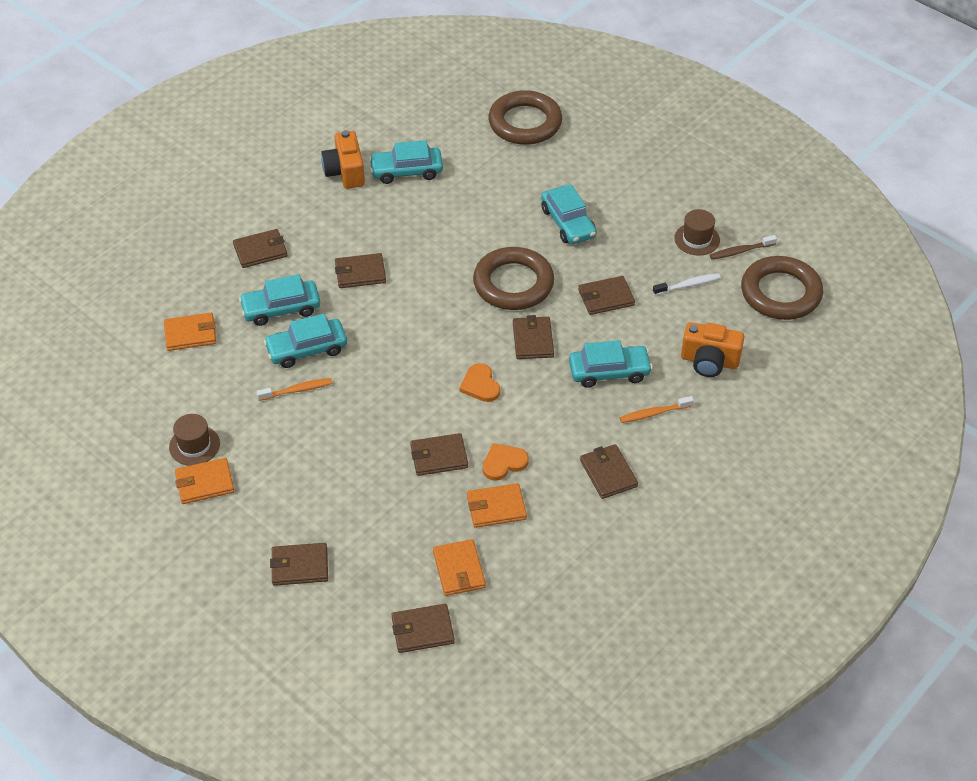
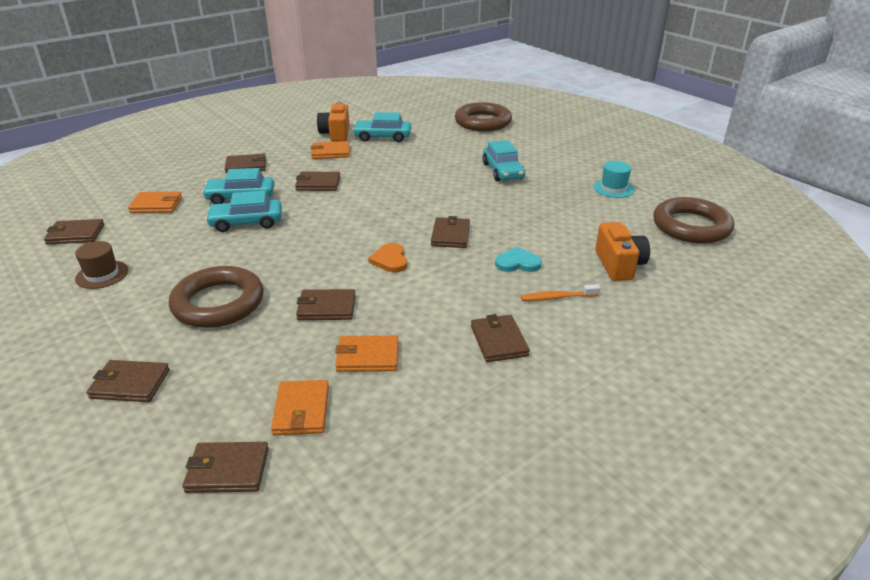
camera: 10 degrees right, 15 degrees down
(204, 483) = (89, 303): orange wallet -> orange wallet (330, 152)
(297, 390) = (221, 247): orange toothbrush -> none
(503, 463) = (390, 320): orange heart -> none
(513, 283) = (445, 200): brown ring -> brown ring (218, 303)
(606, 298) = (525, 215): brown wallet -> brown wallet (75, 234)
(609, 372) = (517, 263): turquoise car -> turquoise heart
(688, 285) = (603, 214): white toothbrush -> none
(697, 239) = (613, 188): brown hat -> turquoise hat
(709, 361) = (619, 265): orange camera -> orange camera turned 120 degrees counterclockwise
(740, 251) = (653, 198): brown toothbrush -> none

